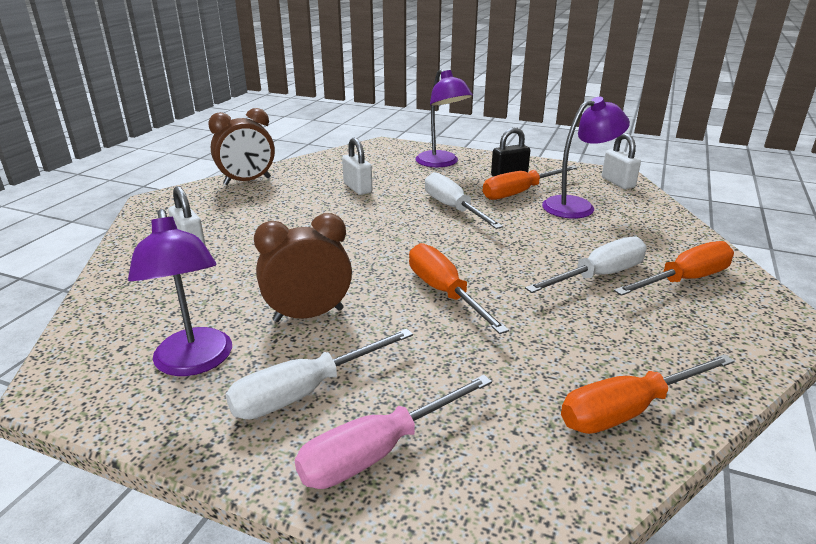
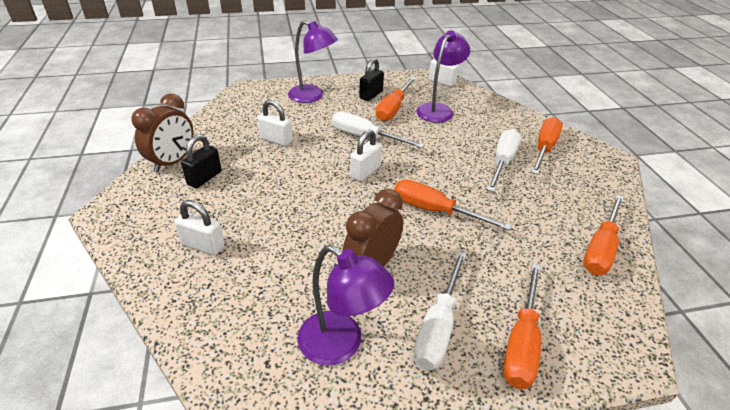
camera: 35 degrees left, 10 degrees up
(257, 199) = (204, 178): none -> black padlock
(379, 451) = (522, 342): pink screwdriver -> orange screwdriver
(412, 236) = (365, 172): none -> white padlock

